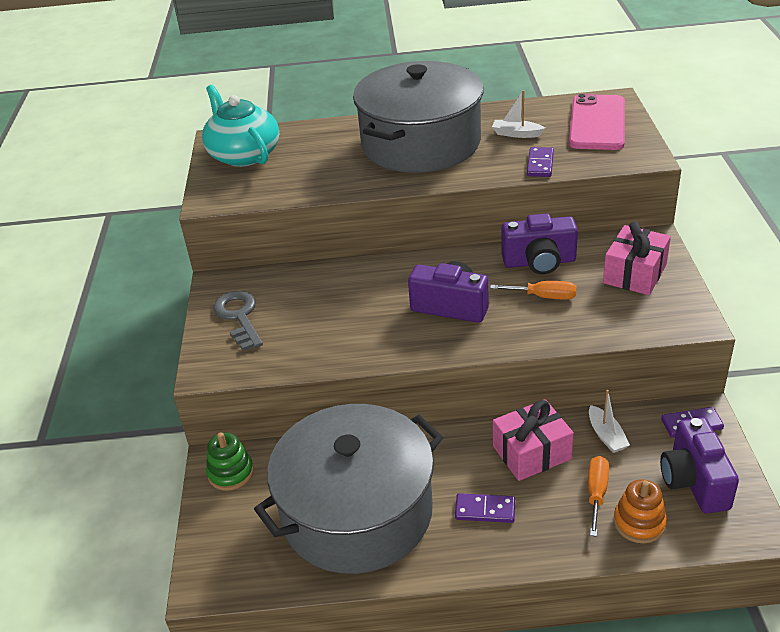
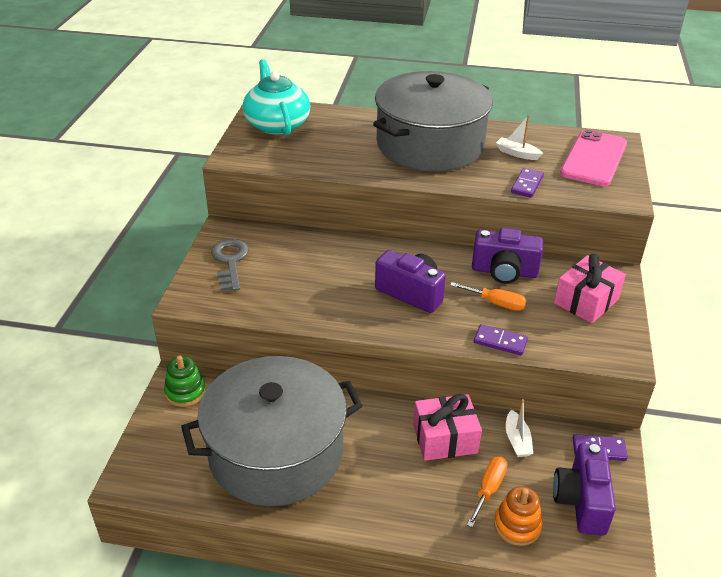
camera: 10 degrees right, 0 degrees up
(485, 510) = (385, 478): purple domino -> purple domino (500, 342)

